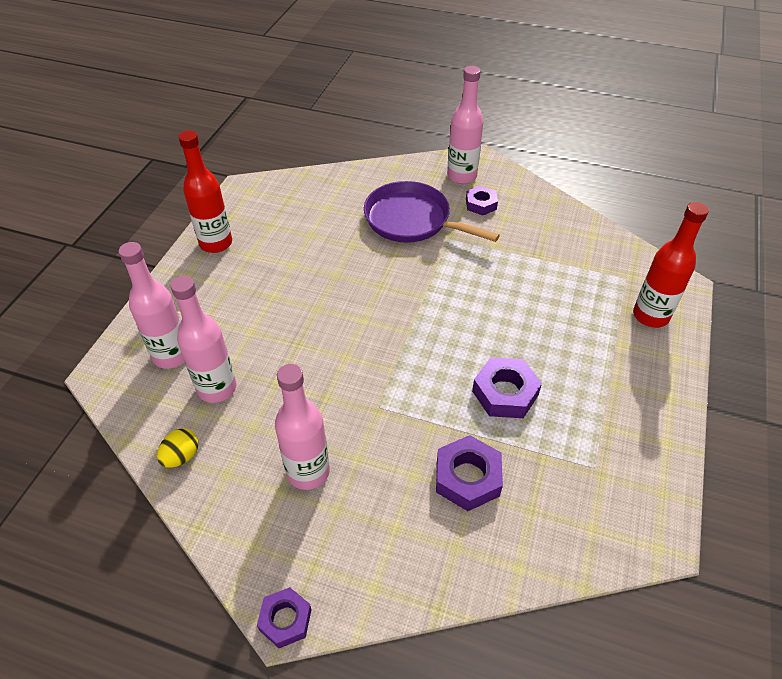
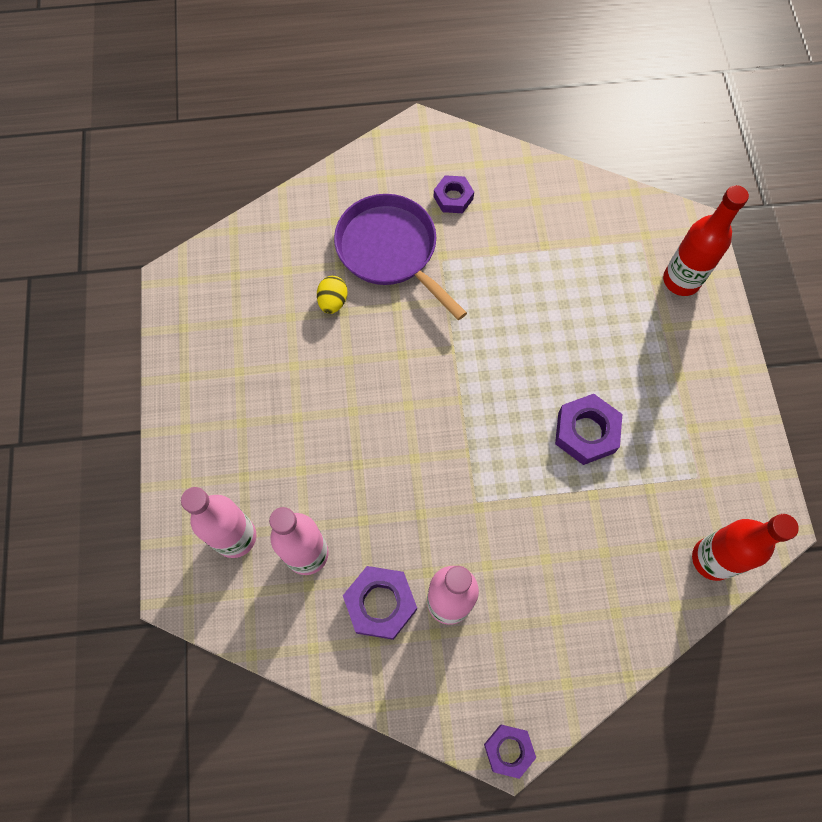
camera: 25 degrees left, 20 degrees up
(181, 456) = (319, 643): yellow egg -> yellow egg (333, 301)
(216, 243) = (191, 373): red bottle -> red bottle (712, 559)
(412, 220) = (390, 250): purple pan -> purple pan turned 45 degrees clockwise
(461, 176) = (413, 164): pink bottle -> none
(467, 478) = (594, 539): purple nut -> purple nut (380, 604)

